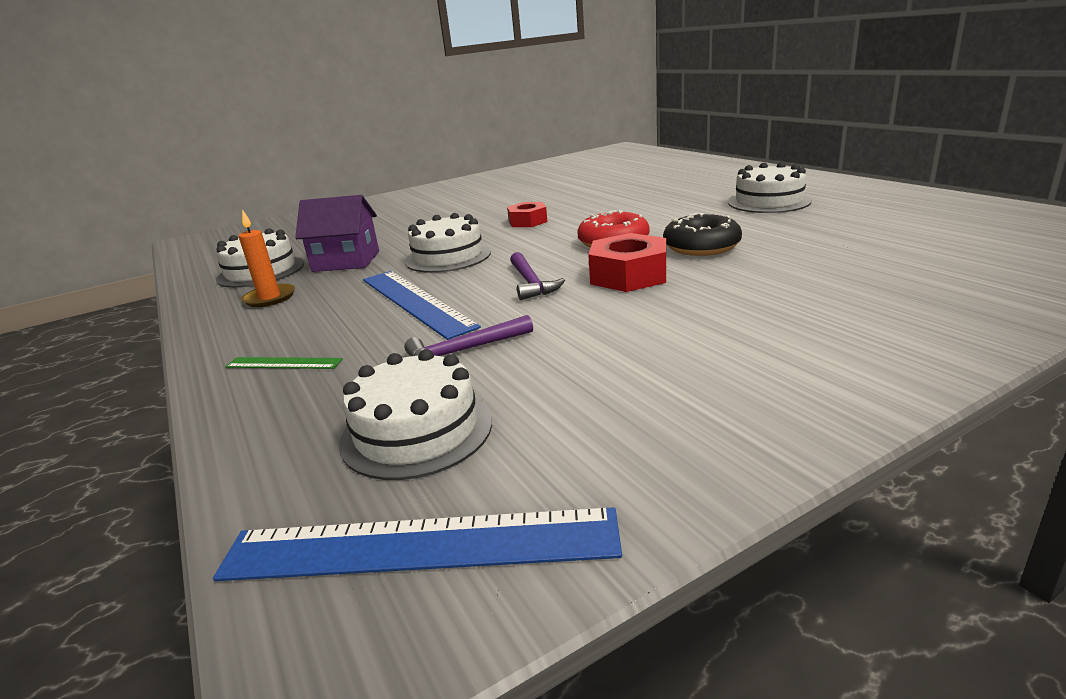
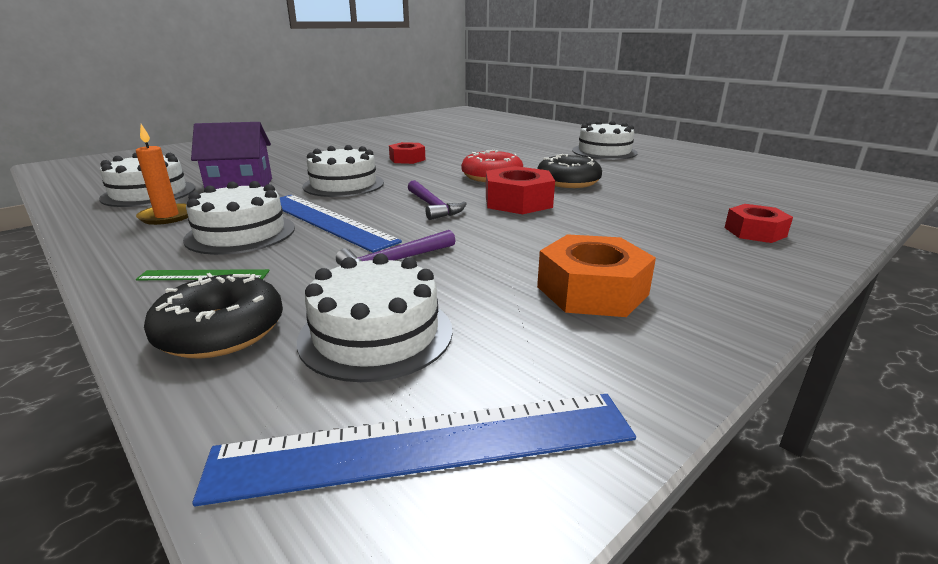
camera: 15 degrees left, 0 degrees up
(281, 422) = (221, 331): none -> black donut
(330, 317) = (241, 233): none -> white cake
(660, 389) = (592, 290): none -> orange nut
(906, 314) = (755, 232): none -> red nut

